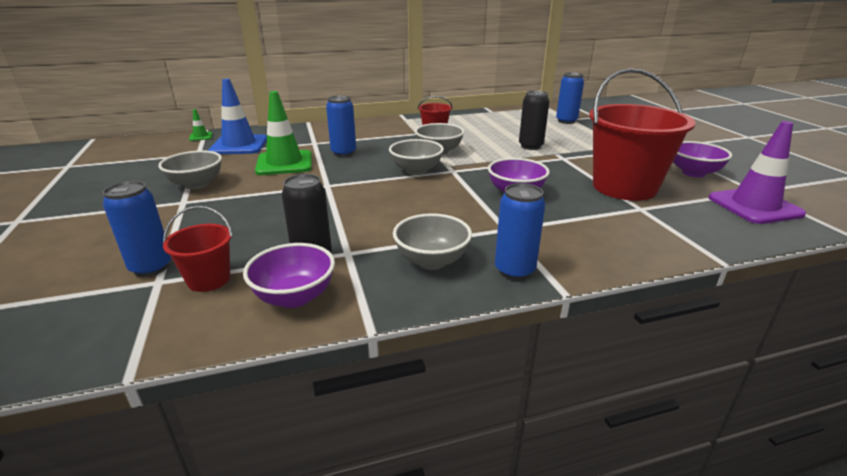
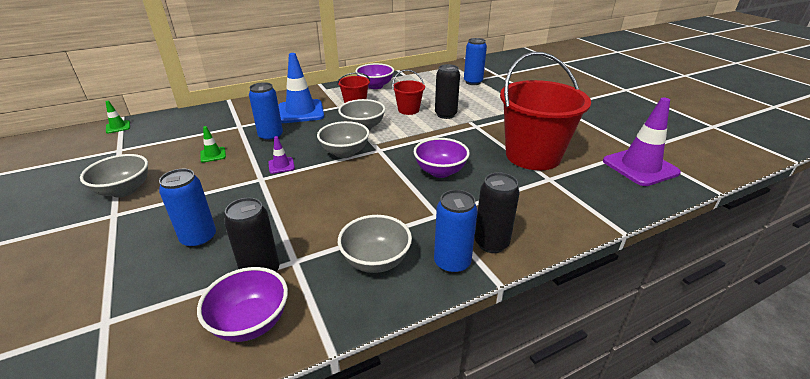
camera: 10 degrees left, 5 degrees up
(151, 267) = (94, 305): blue can -> blue can (199, 239)
(209, 279) = (159, 312): red bucket -> red bucket (408, 110)
(239, 145) = (161, 135): blue traffic cone -> blue traffic cone (301, 112)
(284, 163) = (213, 155): green traffic cone -> green traffic cone, size x0.45
(349, 176) = (281, 165): none -> purple traffic cone
(562, 258) = (491, 243): none -> black can
(693, 173) = (587, 134): purple bowl -> purple bowl (375, 86)

